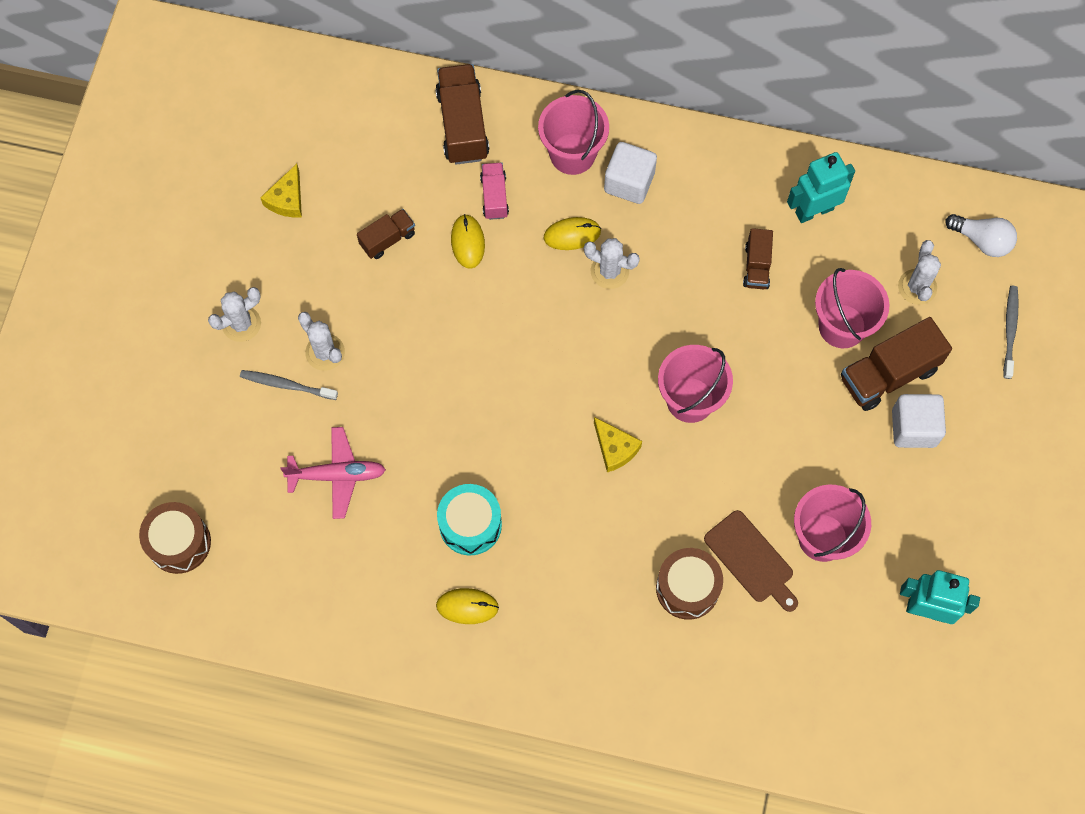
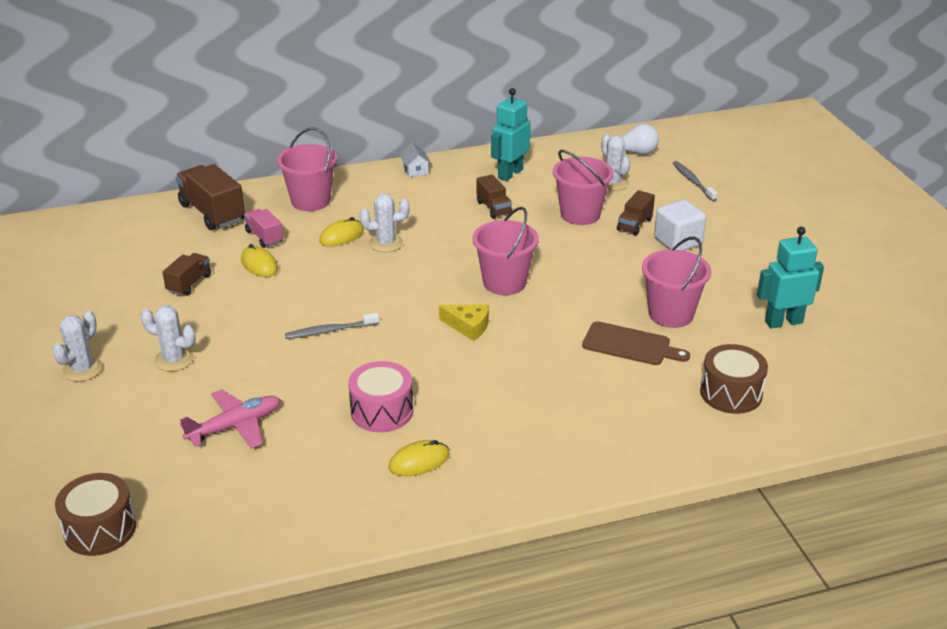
camera: 30 degrees left, 35 degrees down
(286, 385) = (149, 390): grey toothbrush -> grey toothbrush (329, 331)
(287, 199) = (84, 290): yellow cheese -> none
(470, 525) = (382, 411): turquoise drum -> pink drum
(629, 182) = (365, 200): white cube -> none
(687, 588) = (596, 378): brown drum -> brown drum (731, 393)
(714, 151) = (415, 170): none -> white house
(888, 374) = (634, 224): brown truck -> brown truck, size x0.57

